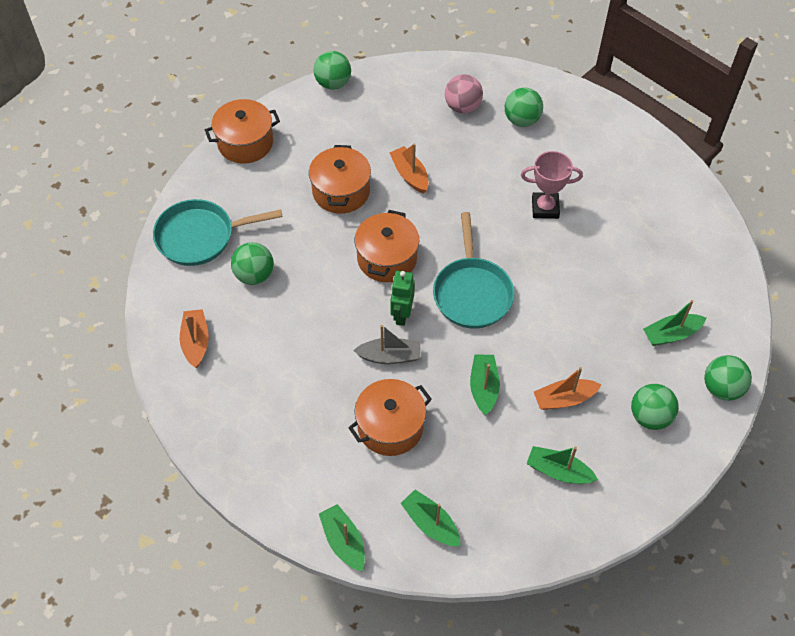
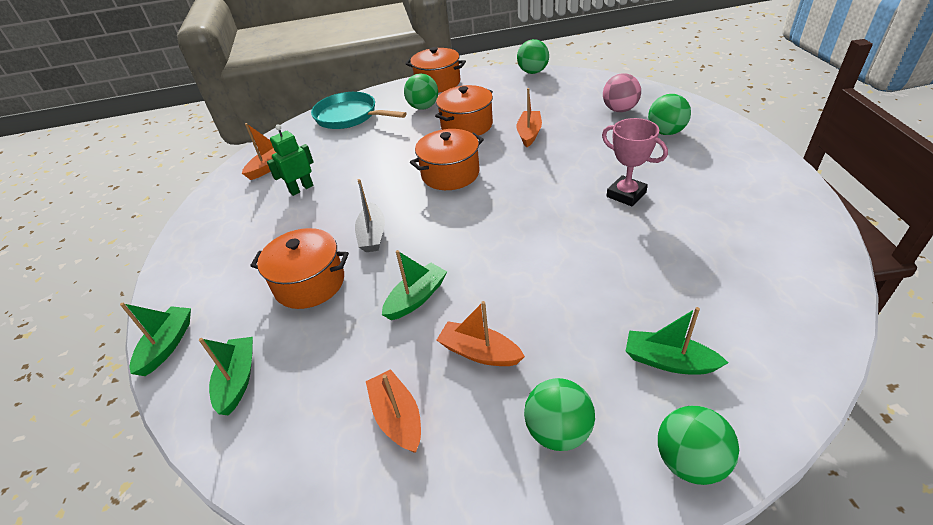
camera: 45 degrees right, 15 degrees down
(254, 275) = (352, 147): green ball -> green ball (423, 107)
(389, 356) = (372, 235): grey boat -> grey boat turned 45 degrees clockwise
(401, 314) = (416, 213): green robot -> green robot (301, 189)
(472, 292) = (490, 224): turquoise pan -> none
(558, 471) = (397, 417): green boat -> orange boat

